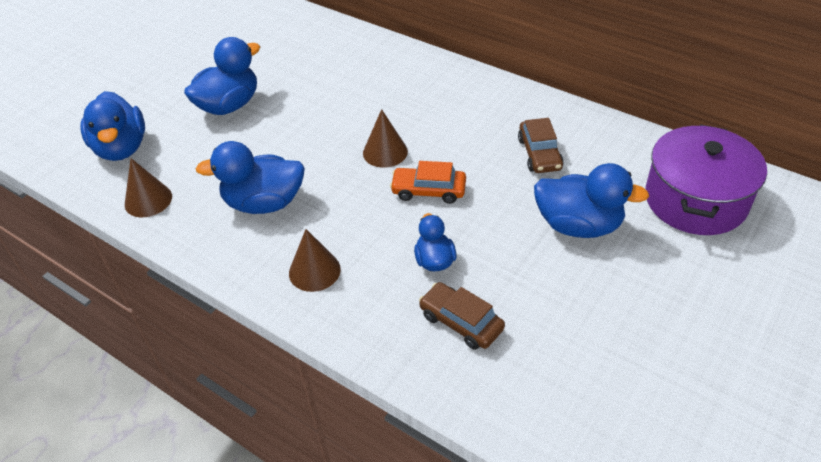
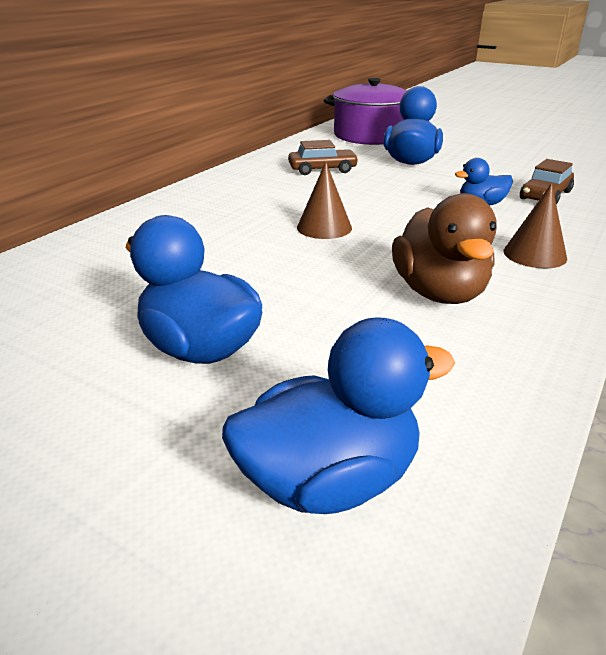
camera: 95 degrees left, 15 degrees down
(148, 200) = (477, 404): brown cone -> none
(264, 203) = (439, 293): blue duck -> brown duck
(428, 191) = (385, 207): orange car -> none

